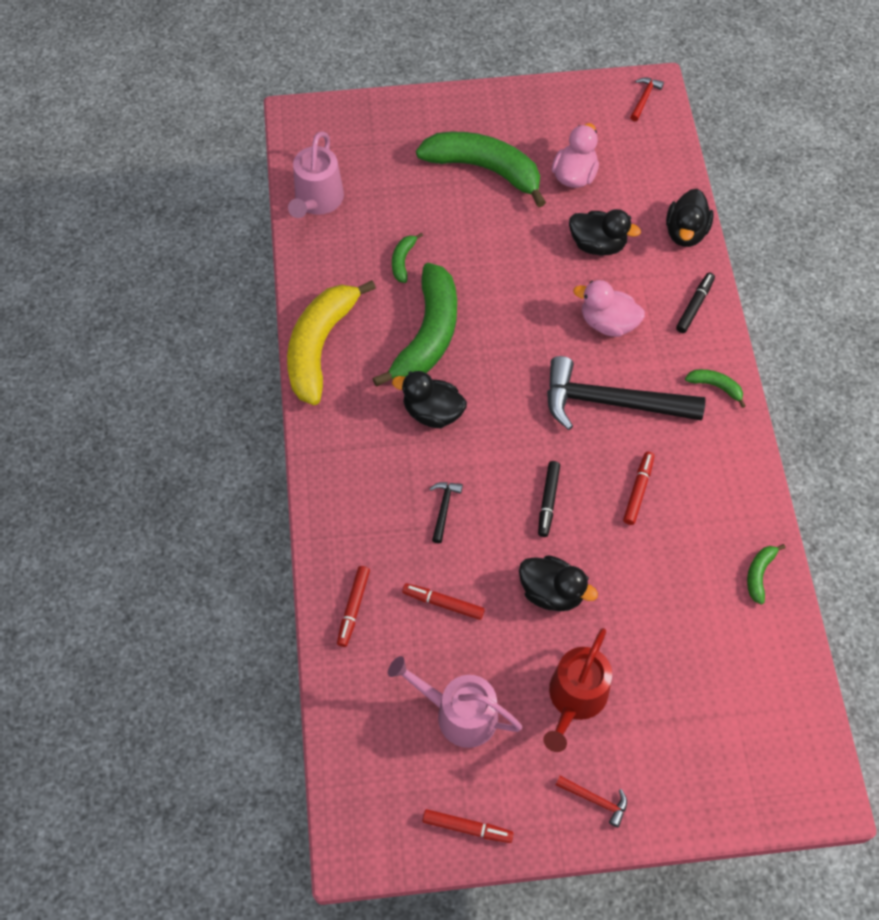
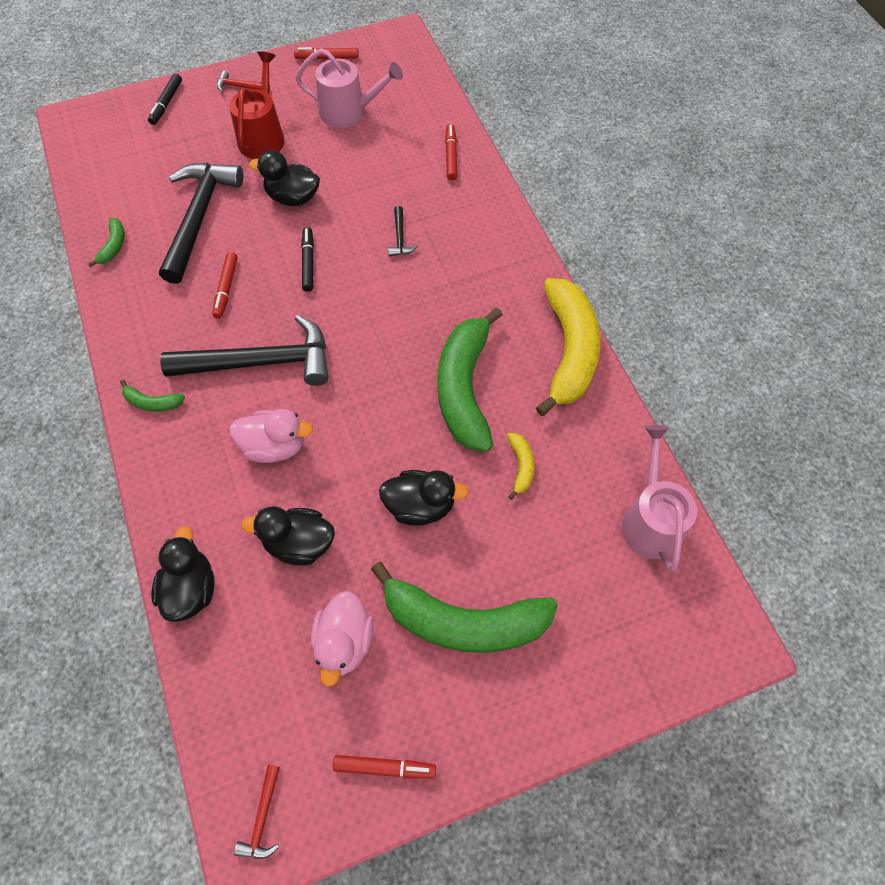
camera: 165 degrees right, 0 degrees up
(403, 261) = (521, 466): green banana -> yellow banana
(432, 412) = (435, 314): black duck -> black duck (420, 506)
(443, 603) = (380, 173): red marker -> red marker (384, 768)
(662, 589) = (199, 218): none -> black hammer
(694, 306) = (177, 490): black marker -> black marker (166, 103)

